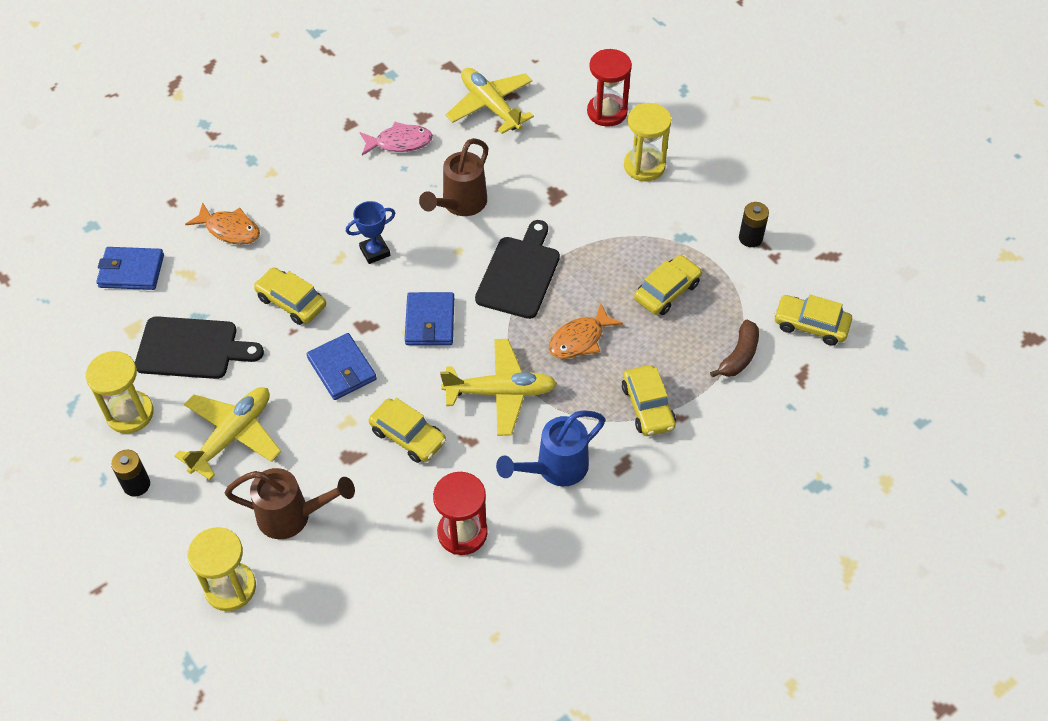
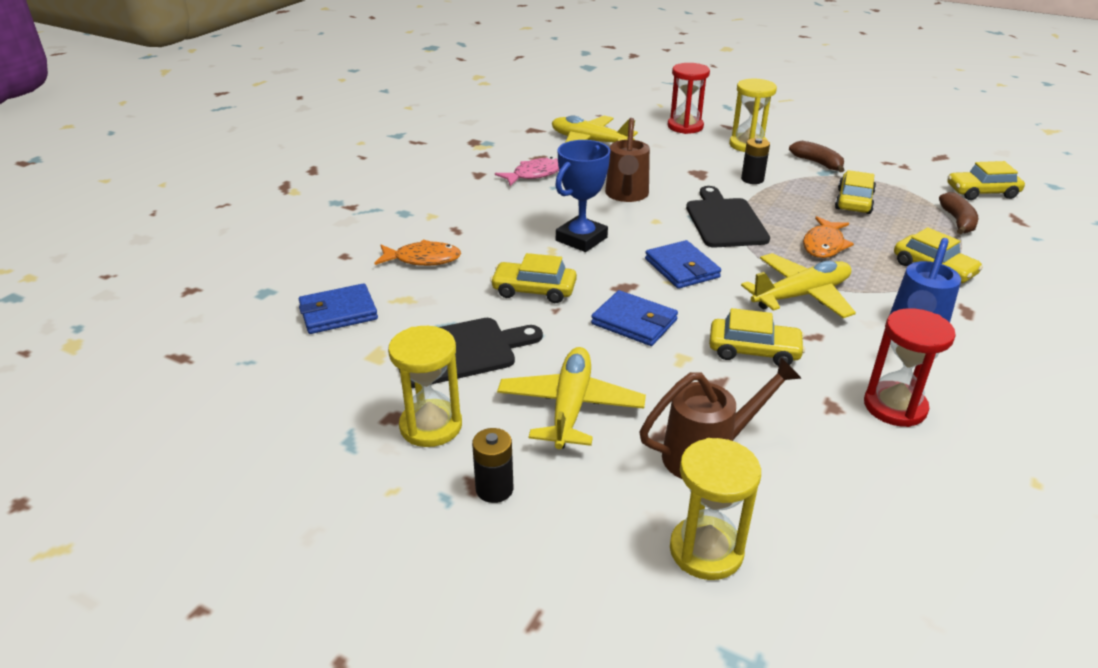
camera: 25 degrees left, 20 degrees down
(375, 251) = (581, 239): blue trophy -> blue trophy, size x1.52
(688, 220) = (817, 163): none -> brown banana
(750, 238) = (874, 161): black battery -> black battery (752, 179)

